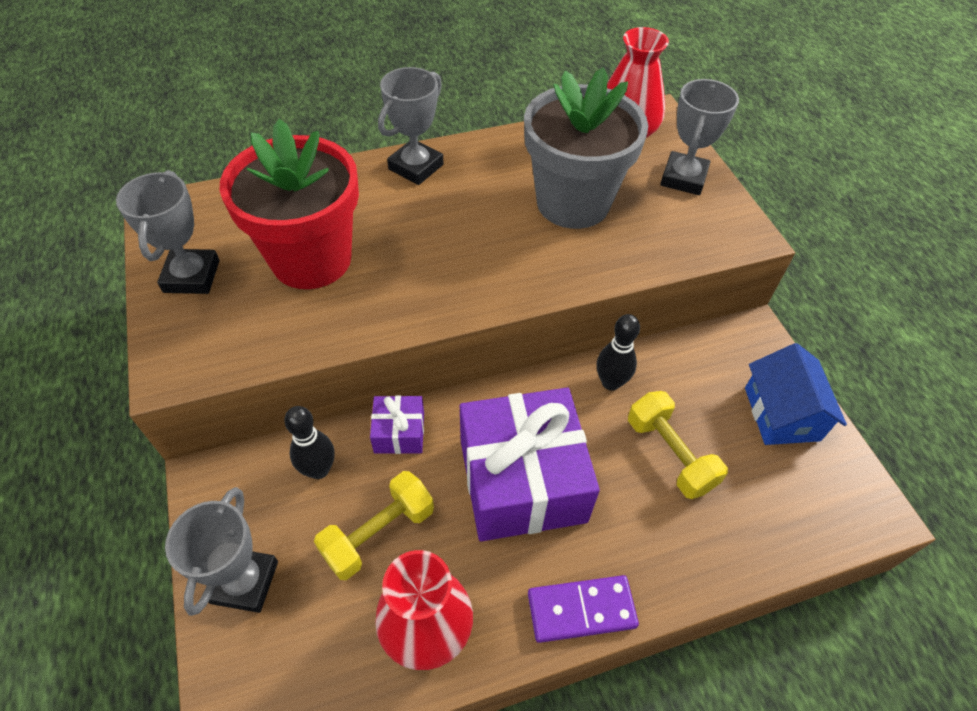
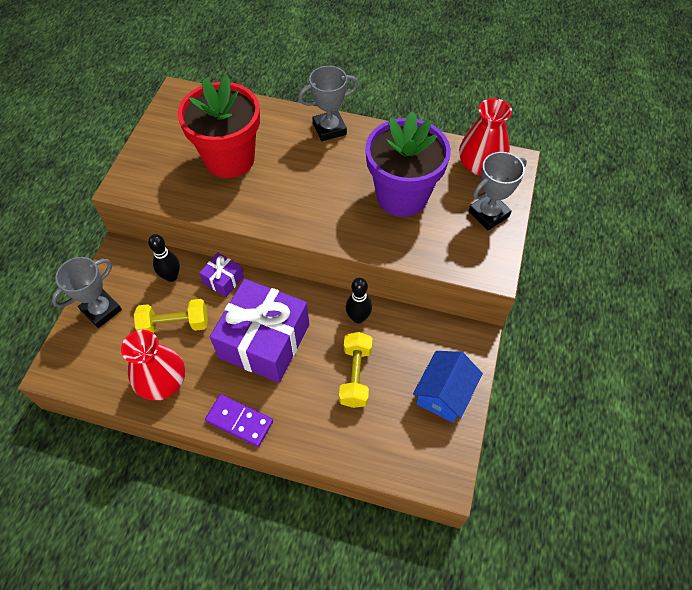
camera: 35 degrees right, 5 degrees up
(192, 276) = (166, 139): grey trophy -> none
(573, 203) = (402, 196): grey flower pot -> purple flower pot

